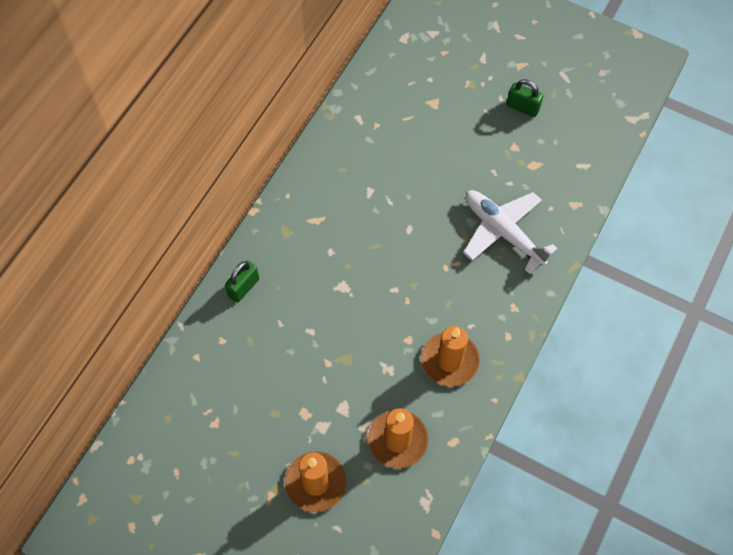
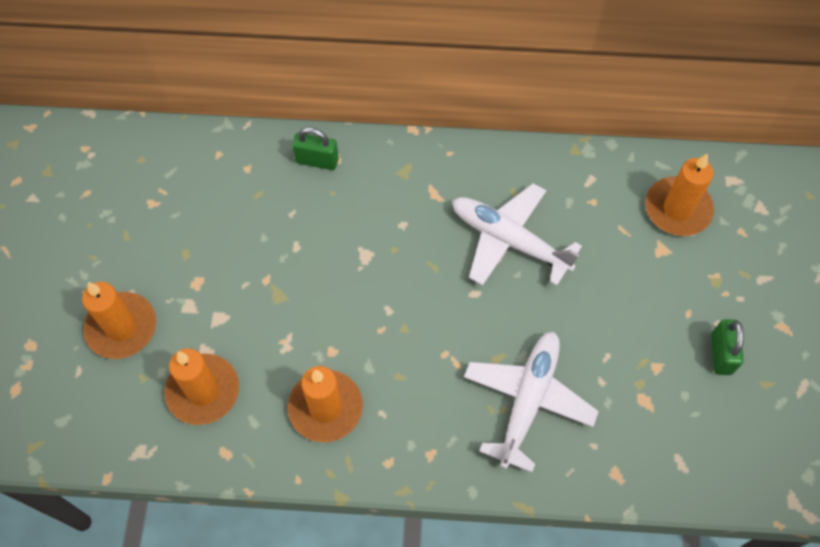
camera: 65 degrees right, 0 degrees up
(379, 189) = (509, 240): none -> white plane
(408, 79) = (677, 209): none -> orange candle

